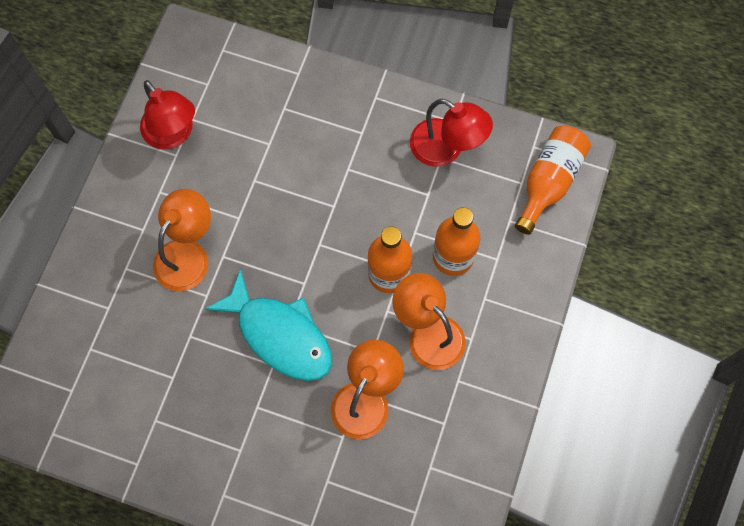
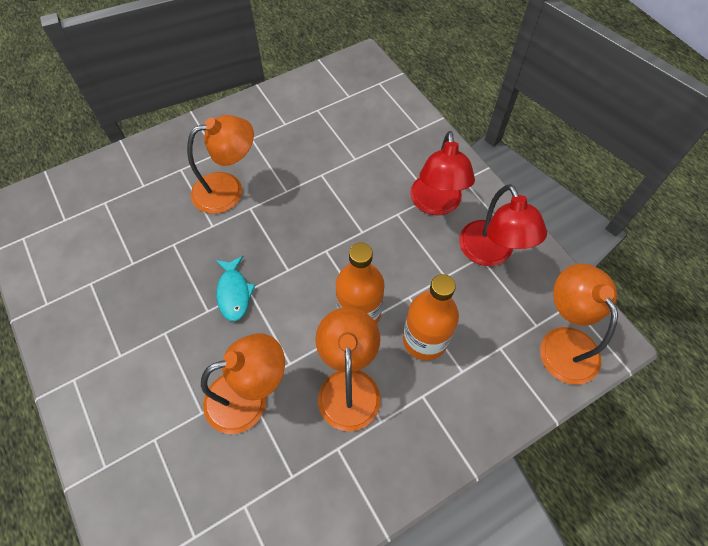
camera: 40 degrees right, 10 degrees down
(173, 134) = (296, 111): red lamp -> red lamp (436, 204)
(280, 335) = (234, 293): turquoise fish -> turquoise fish, size x0.52
(548, 182) = (563, 342): orange bottle -> orange lamp

